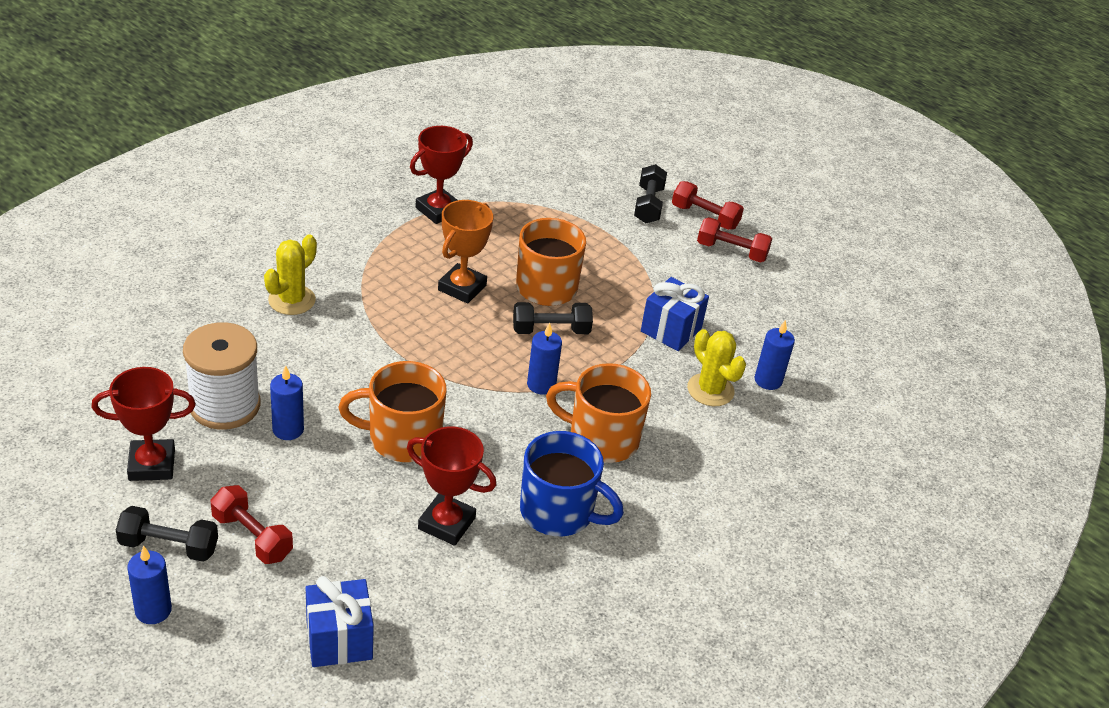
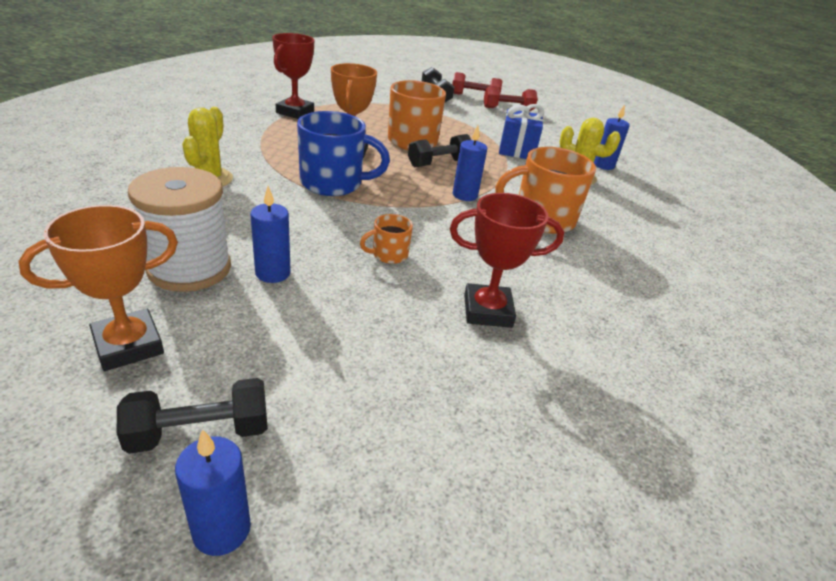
camera: 25 degrees left, 5 degrees down
(152, 465) = (128, 345): red trophy -> orange trophy
(252, 537) = (302, 385): red dumbbell -> none
(339, 639) = (486, 467): blue gift -> none
(402, 438) = (389, 255): orange mug -> orange mug, size x0.49
(558, 512) = (566, 275): blue mug -> blue mug (333, 183)

